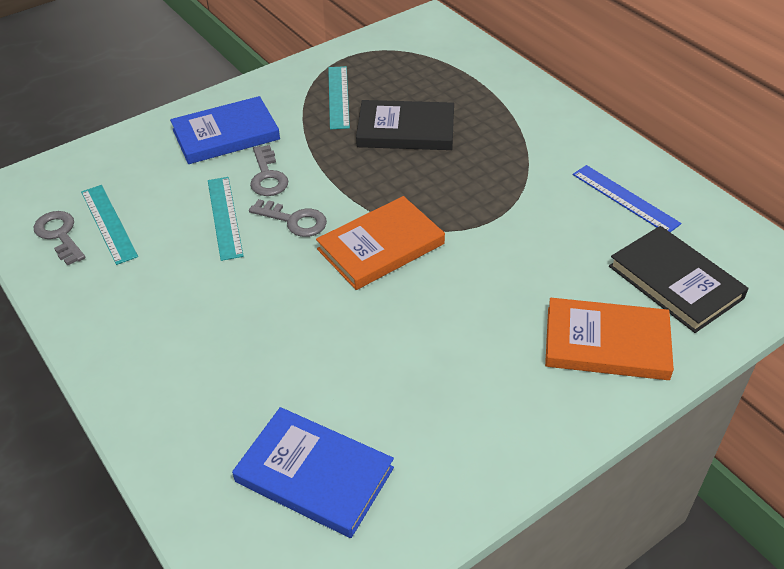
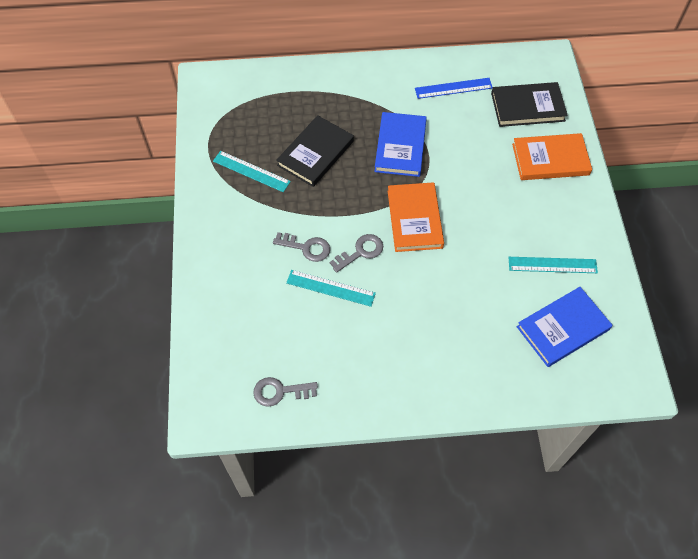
camera: 60 degrees left, 15 degrees up
(109, 223) = (289, 357): turquoise ruler -> turquoise ruler (552, 265)
(226, 134) = (242, 252): blue book -> blue book (400, 146)
(606, 343) = (550, 159): orange book -> orange book turned 45 degrees clockwise

